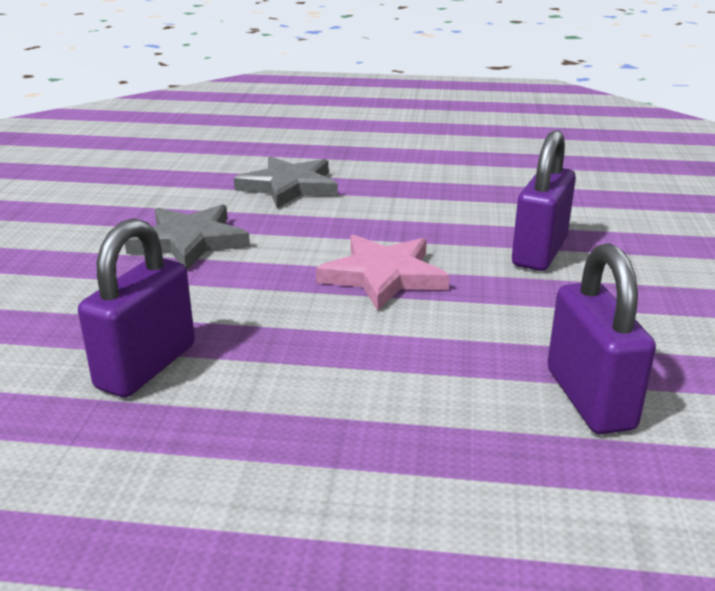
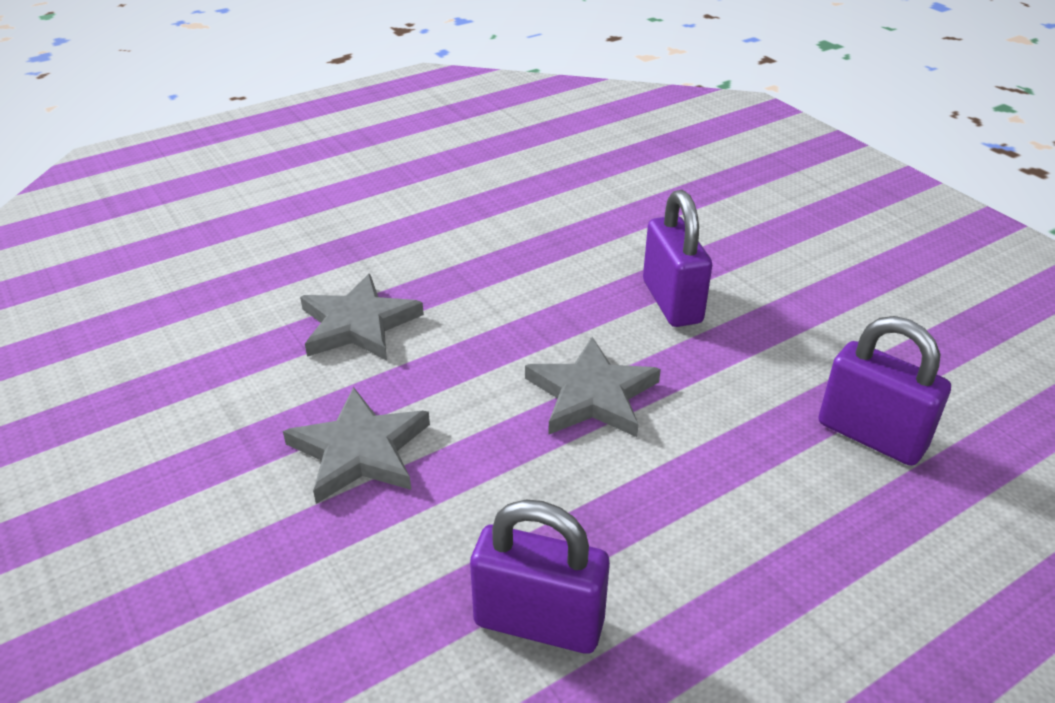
camera: 40 degrees left, 10 degrees up
(146, 366) = (539, 622): purple padlock -> purple padlock turned 60 degrees counterclockwise
(383, 276) = (592, 395): pink star -> grey star

